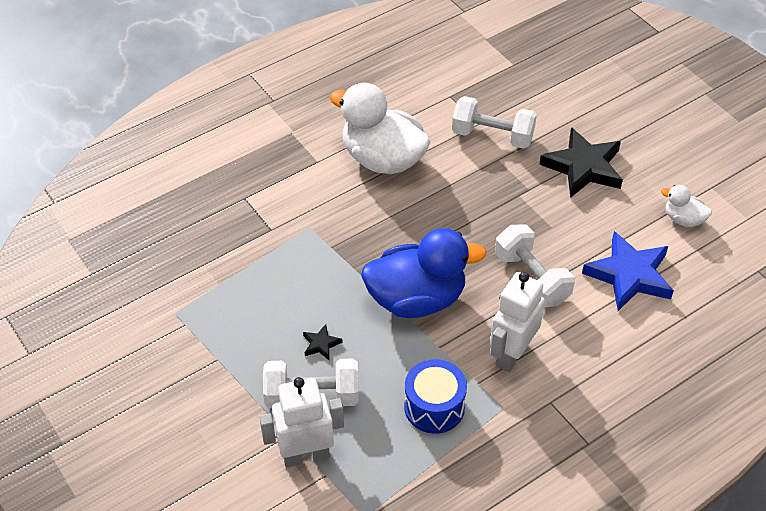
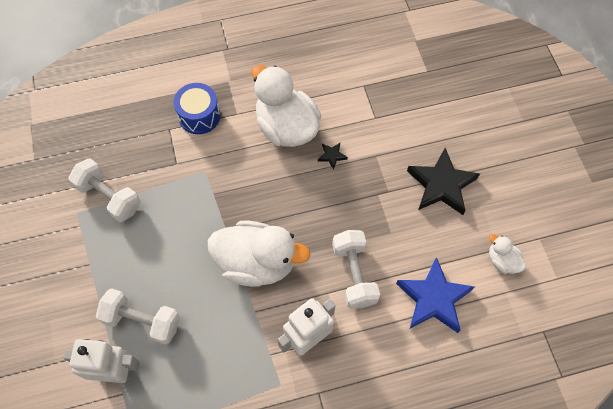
camera: 20 degrees right, 15 degrees up
(321, 344) = (168, 277): black star -> black star (332, 156)
(416, 299) = (257, 262): blue duck -> white duck
(434, 407) = (228, 364): blue drum -> blue drum (199, 116)
(492, 136) = (381, 132): white dumbbell -> white dumbbell (109, 197)

